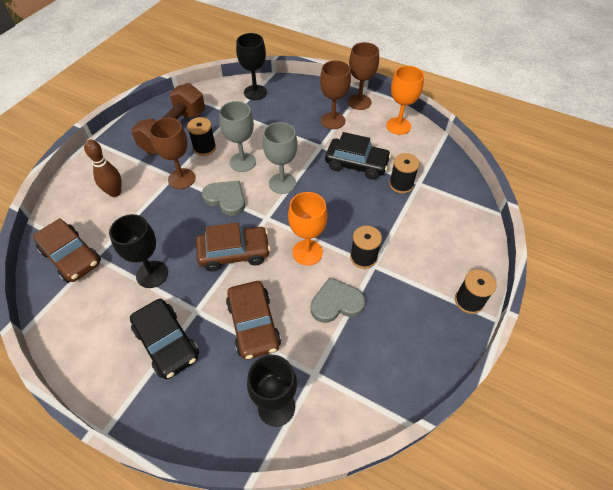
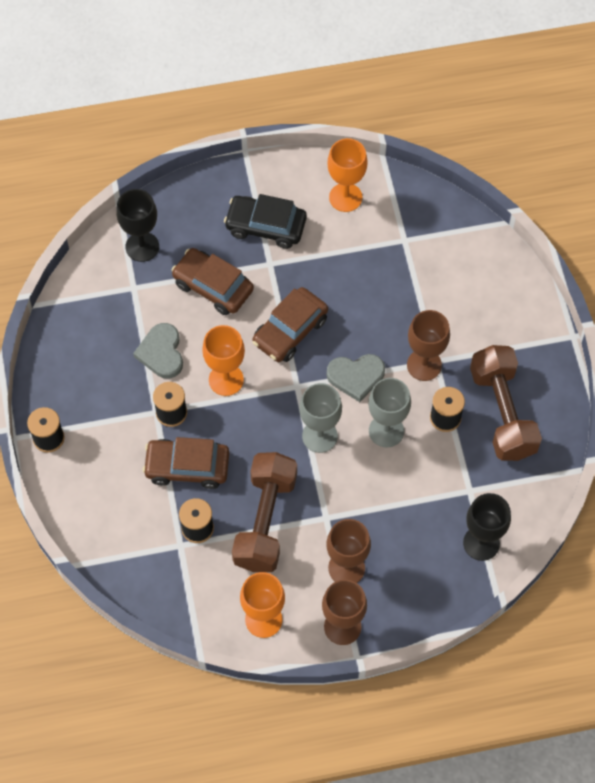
camera: 140 degrees right, 10 degrees up
(72, 257) = (423, 225): brown car -> brown car (187, 467)
(88, 319) = (345, 197): none -> orange goblet
(115, 192) = (467, 303): brown bowling pin -> none
(152, 274) = (338, 262): black goblet -> none
(336, 303) = (161, 353): grey heart -> grey heart turned 135 degrees clockwise
(356, 164) = (265, 521): black car -> brown dumbbell

